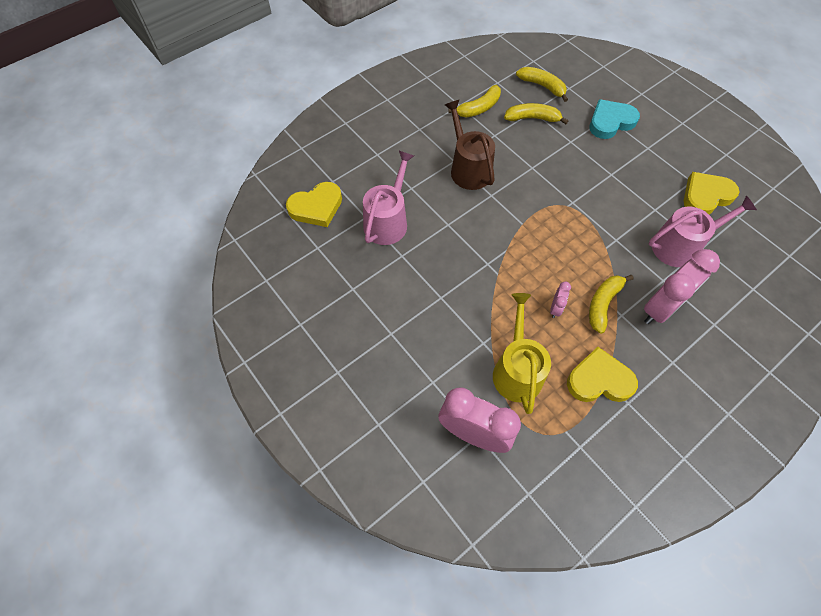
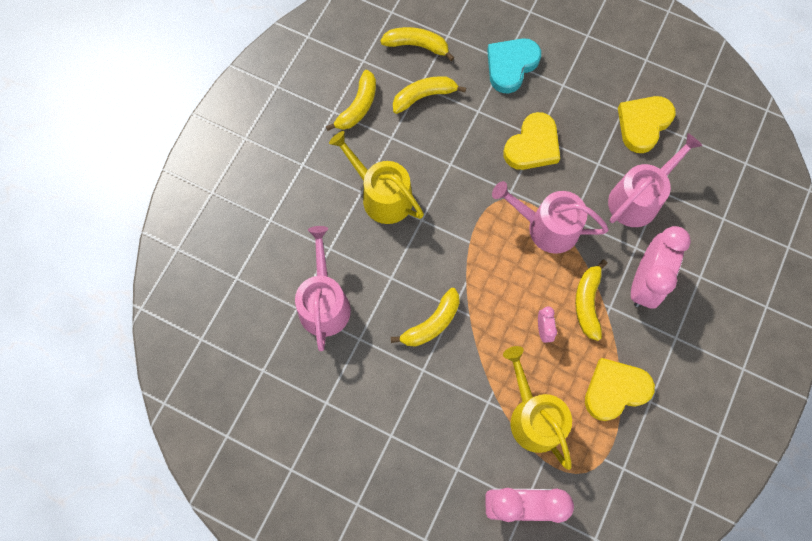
camera: 25 degrees left, 10 degrees up
(316, 207) = (236, 320): yellow heart -> yellow heart (532, 146)
(464, 267) = (432, 323): none -> yellow banana
(468, 168) = (382, 195): brown watering can -> yellow watering can
(591, 237) = (546, 227): none -> pink watering can

